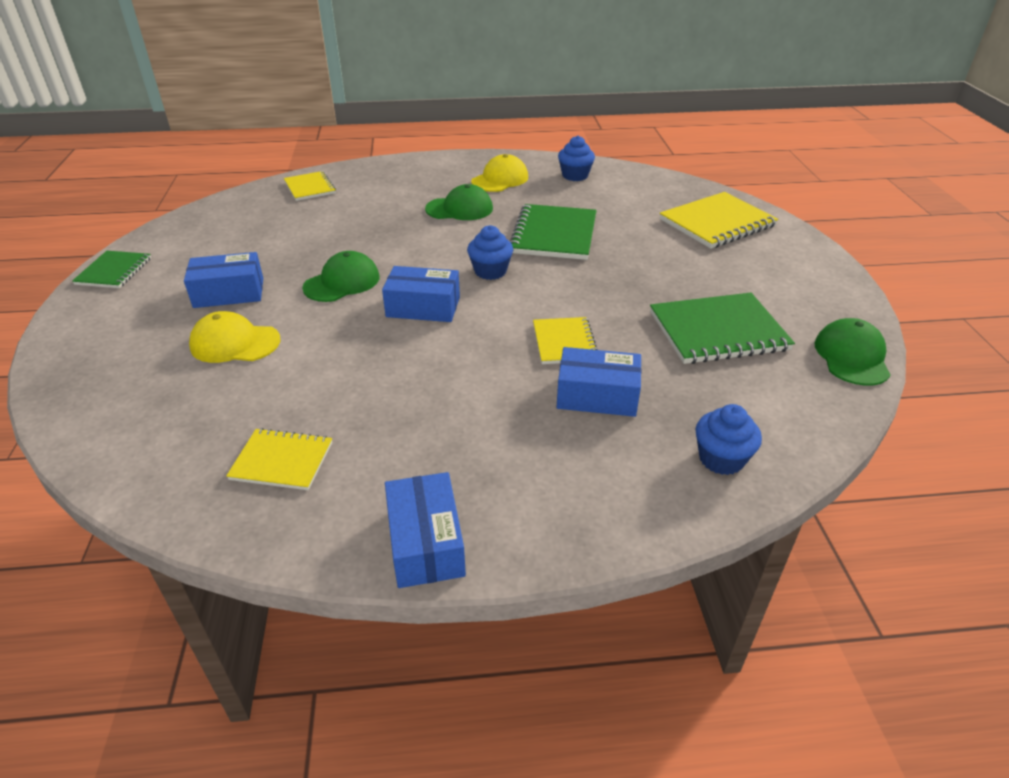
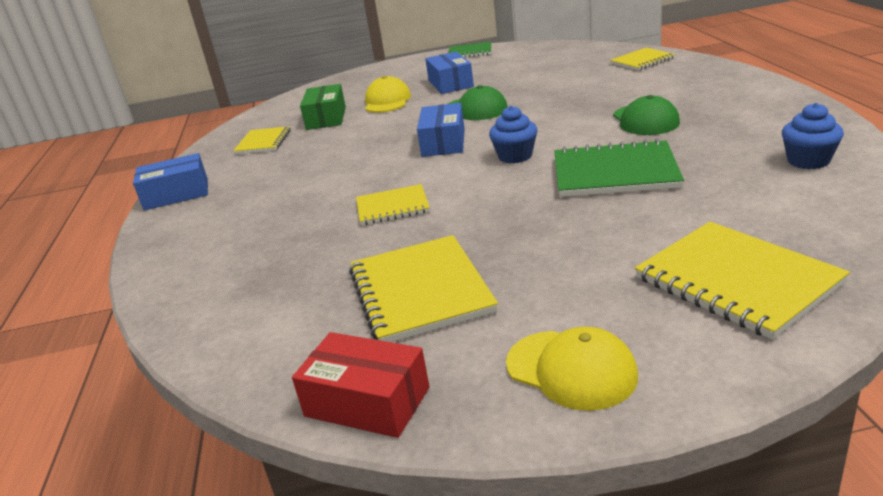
camera: 90 degrees right, 10 degrees down
(242, 398) = (326, 118): none -> green box
(500, 179) = (745, 124): yellow cap -> yellow cap (571, 370)
(597, 395) = (310, 232): blue box -> none
(718, 331) = (420, 291): green notebook -> yellow notebook
(721, 459) = (209, 299): blue cupcake -> none
(851, 356) = (367, 402): green cap -> red box

